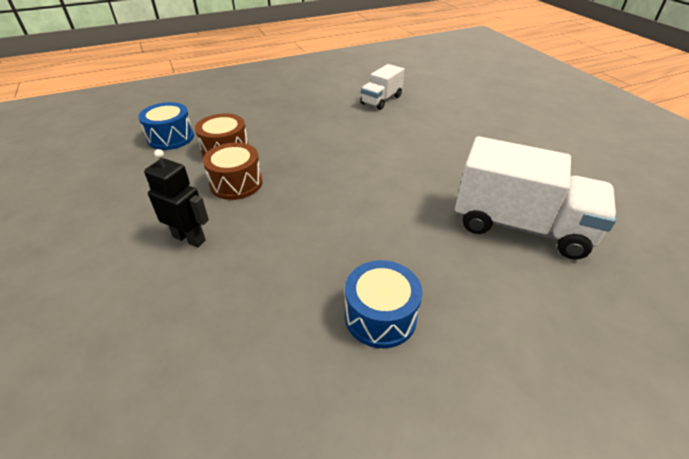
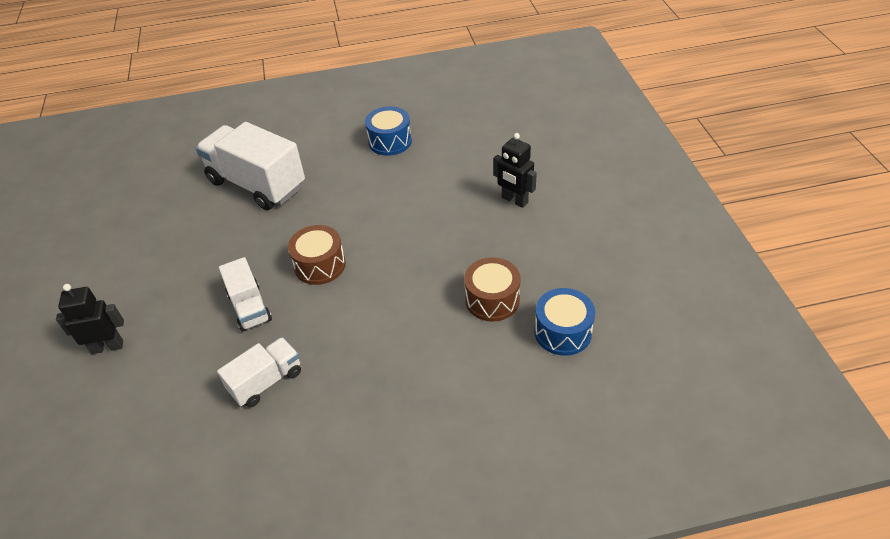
camera: 165 degrees left, 5 degrees up
(236, 183) = (478, 251): brown drum -> brown drum (320, 265)
(425, 129) = (250, 307): none -> white truck
(505, 104) = (107, 347): none -> black robot

